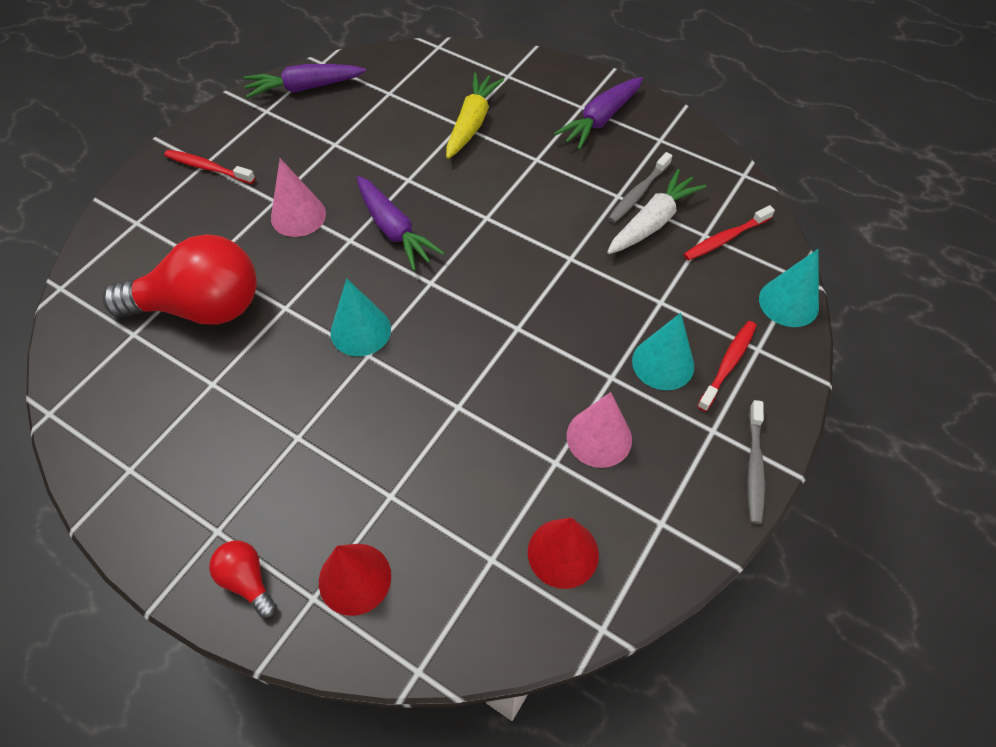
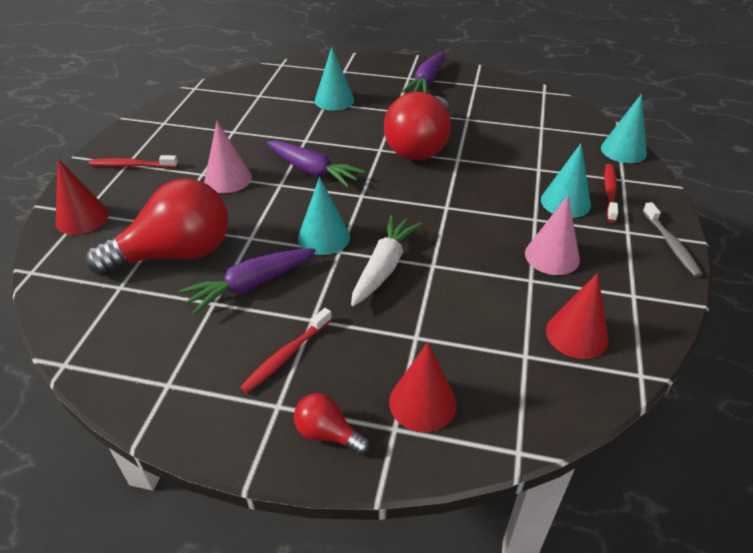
camera: 20 degrees left, 15 degrees down
(131, 230) = (82, 218): none -> red cone
(304, 88) = (188, 104): purple carrot -> purple carrot (250, 285)
(472, 123) = (334, 100): yellow carrot -> turquoise cone
(536, 226) = (420, 146): none -> red light bulb
(638, 193) = (480, 115): grey toothbrush -> none
(653, 222) = (501, 127): white carrot -> white carrot (384, 267)
(725, 238) = (557, 126): red toothbrush -> red toothbrush (286, 356)

